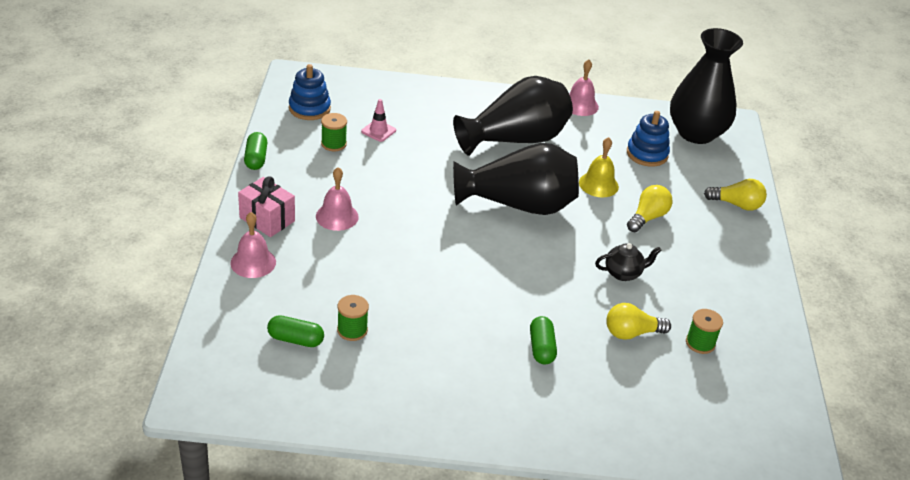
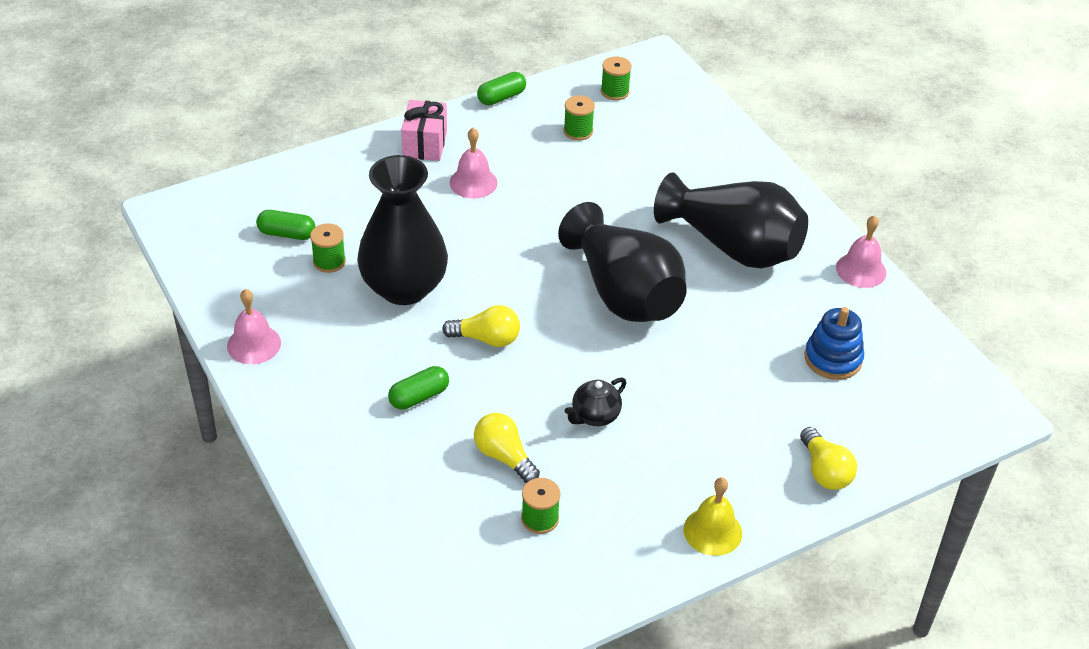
camera: 60 degrees right, 5 degrees up
(253, 262) = (360, 164): pink bell -> pink bell (254, 344)
(295, 339) = (287, 234): green capsule -> green capsule turned 60 degrees counterclockwise
(309, 108) = (615, 91): blue stacking toy -> green spool
(378, 131) = (632, 149): pink traffic cone -> none
(598, 184) = (728, 340): yellow bell -> yellow bell (712, 531)
(623, 273) = (594, 416): black teapot -> black teapot turned 90 degrees clockwise
(647, 217) = (713, 401): yellow light bulb -> yellow light bulb (486, 339)
(696, 133) = (929, 386): black vase -> black vase (404, 287)

